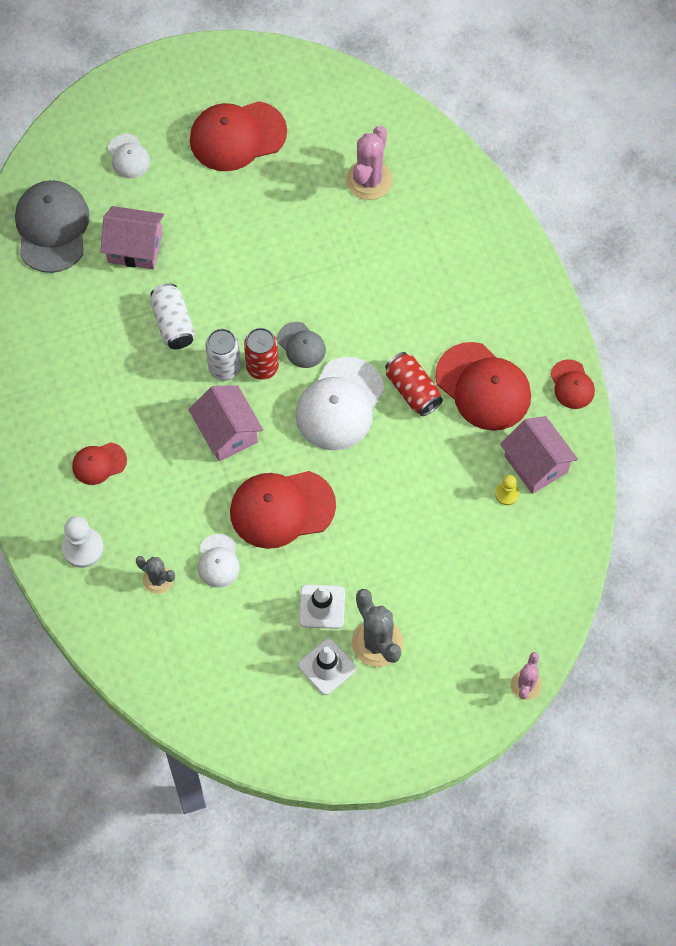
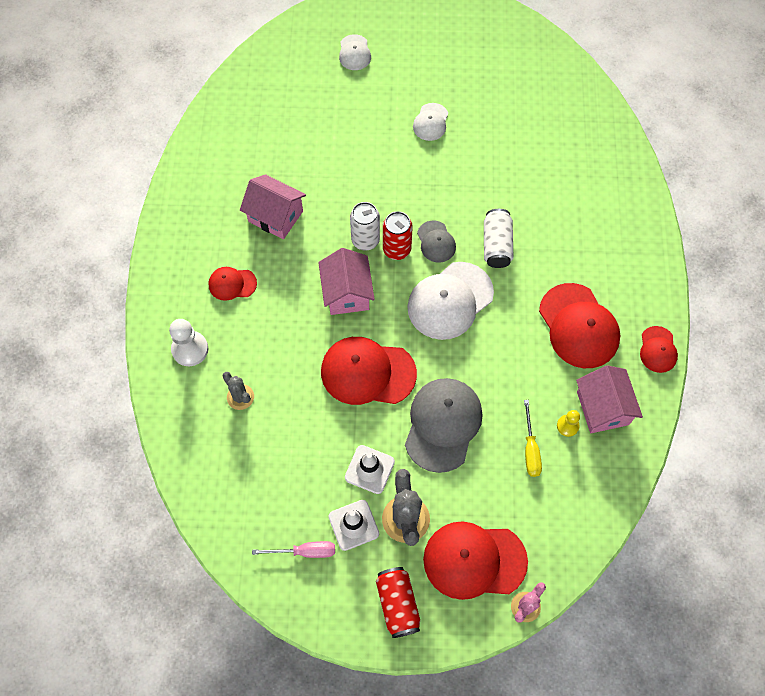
camera: 20 degrees right, 0 degrees up
(52, 228) = (272, 88): grey cap -> grey cap (443, 424)
(135, 248) = (331, 123): pink house -> pink house (275, 216)
(173, 323) = (338, 191): white can -> white can (496, 245)
(218, 561) = (297, 399): white cap -> white cap (431, 122)
(237, 136) = (447, 63): red cap -> red cap (474, 560)
(288, 710) = (305, 551): none -> pink screwdriver
(369, 180) = (541, 128): pink cactus -> none
(412, 390) = (516, 309): red can -> red can (397, 604)
(477, 530) = (530, 449): none -> yellow screwdriver

